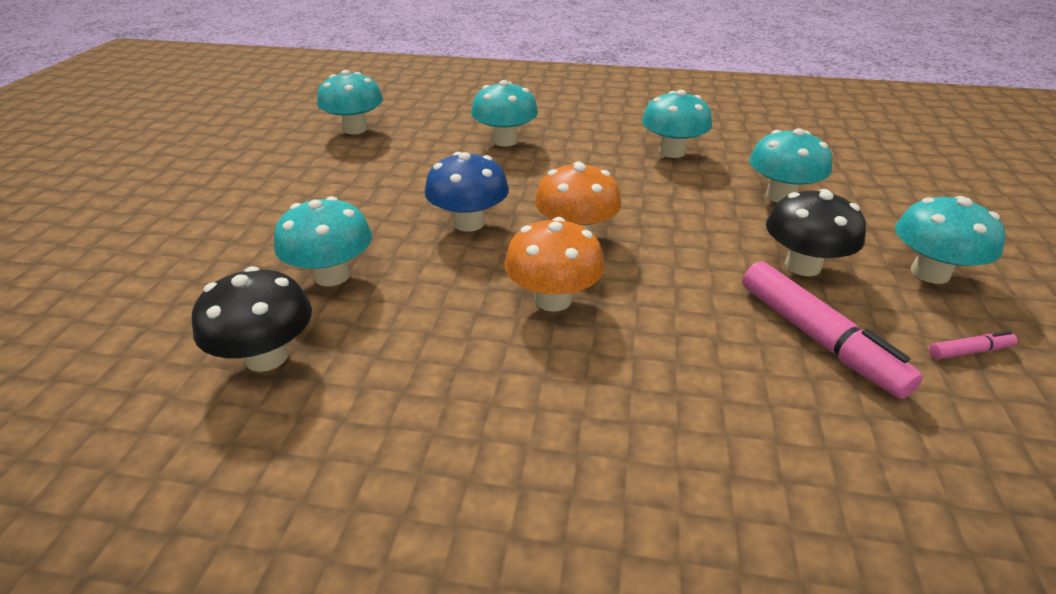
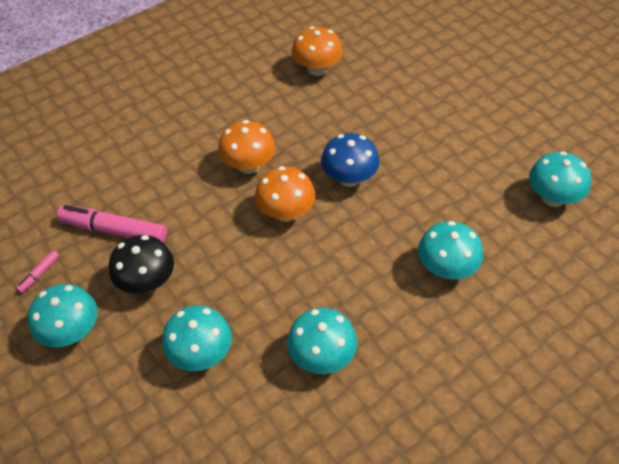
camera: 135 degrees right, 15 degrees up
(267, 356) = (317, 69): black mushroom -> orange mushroom
(332, 275) = (356, 107): turquoise mushroom -> none

